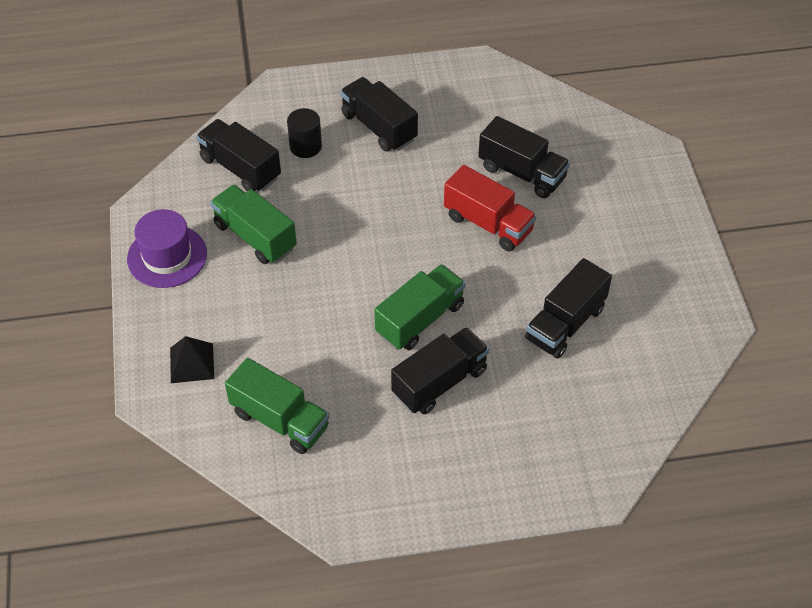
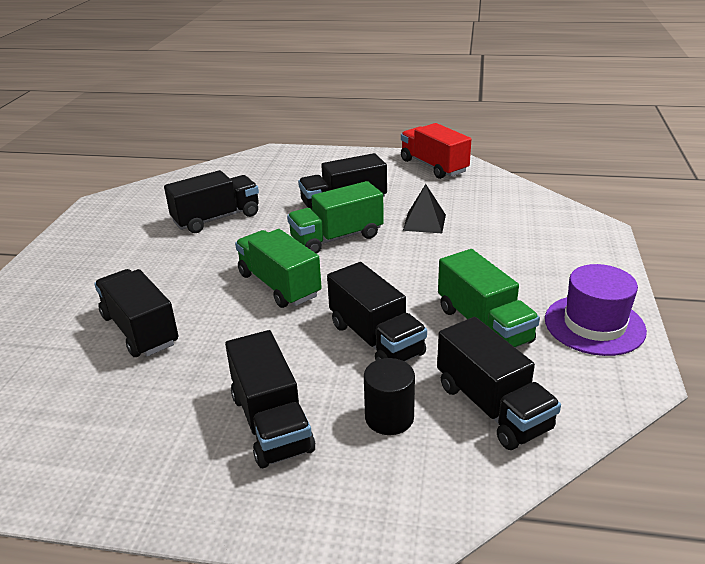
camera: 160 degrees left, 20 degrees down
(192, 363) = (560, 242): black pyramid -> black pyramid (424, 222)
(280, 420) = (482, 203): green truck -> green truck (279, 285)
(336, 204) = (376, 339): none -> black truck
(488, 223) = (219, 292): red truck -> red truck (433, 166)

